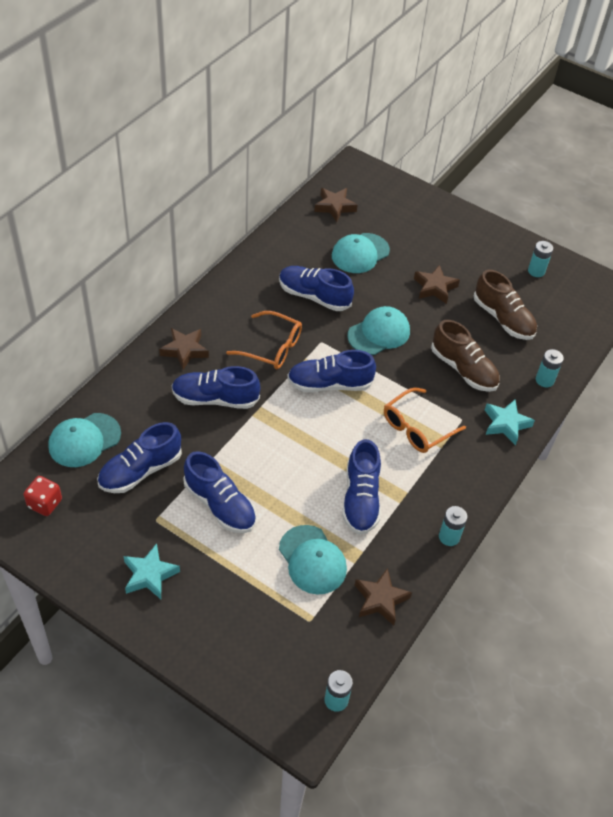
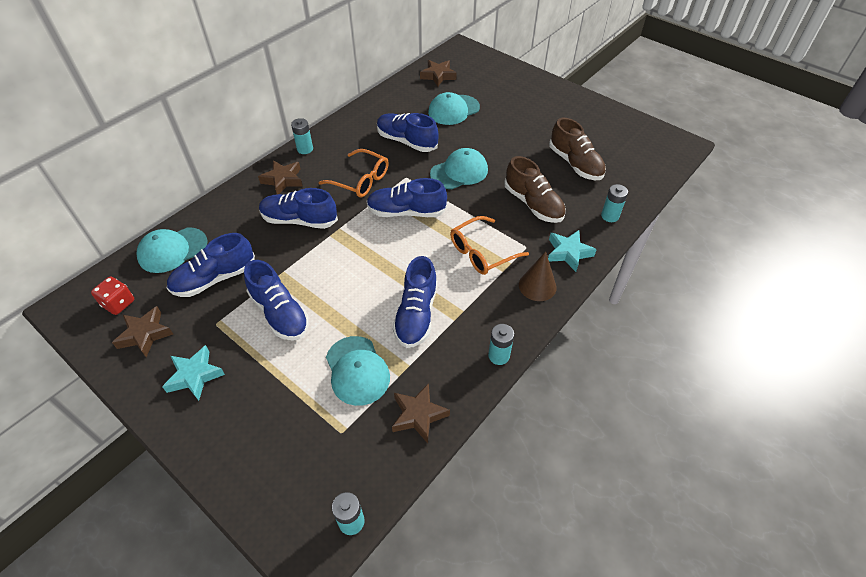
camera: 10 degrees right, 0 degrees up
(434, 287) = (515, 137): brown star -> brown star (145, 334)
(478, 462) = (537, 286): none -> brown cone
(536, 271) = (609, 127): turquoise battery -> turquoise battery (305, 149)

